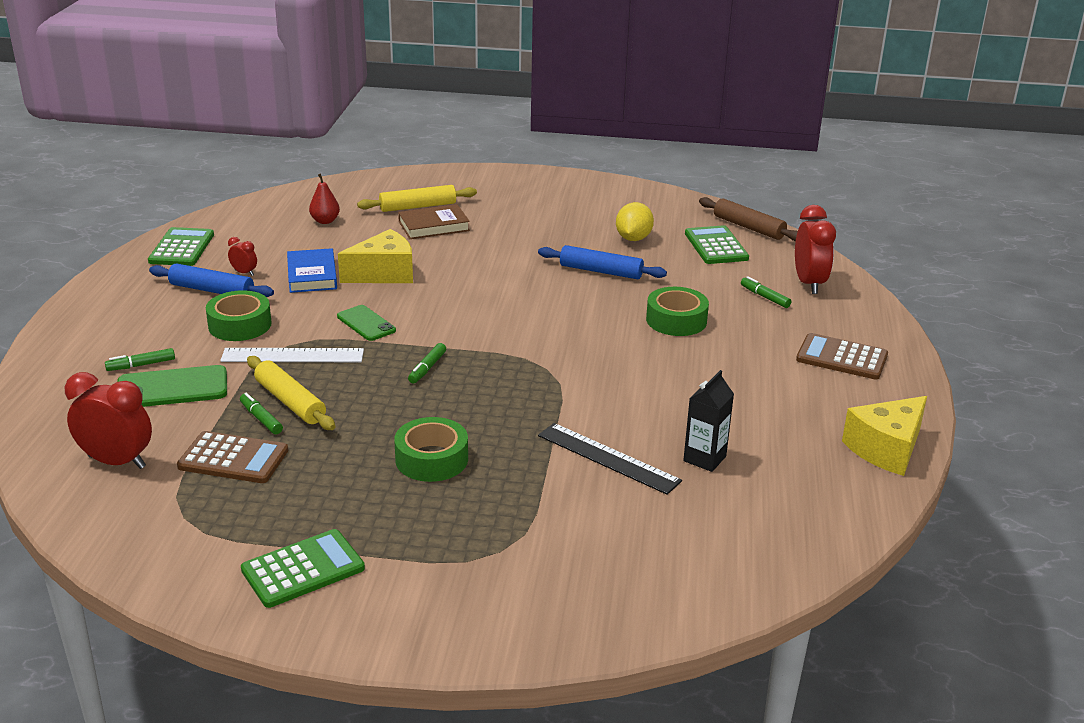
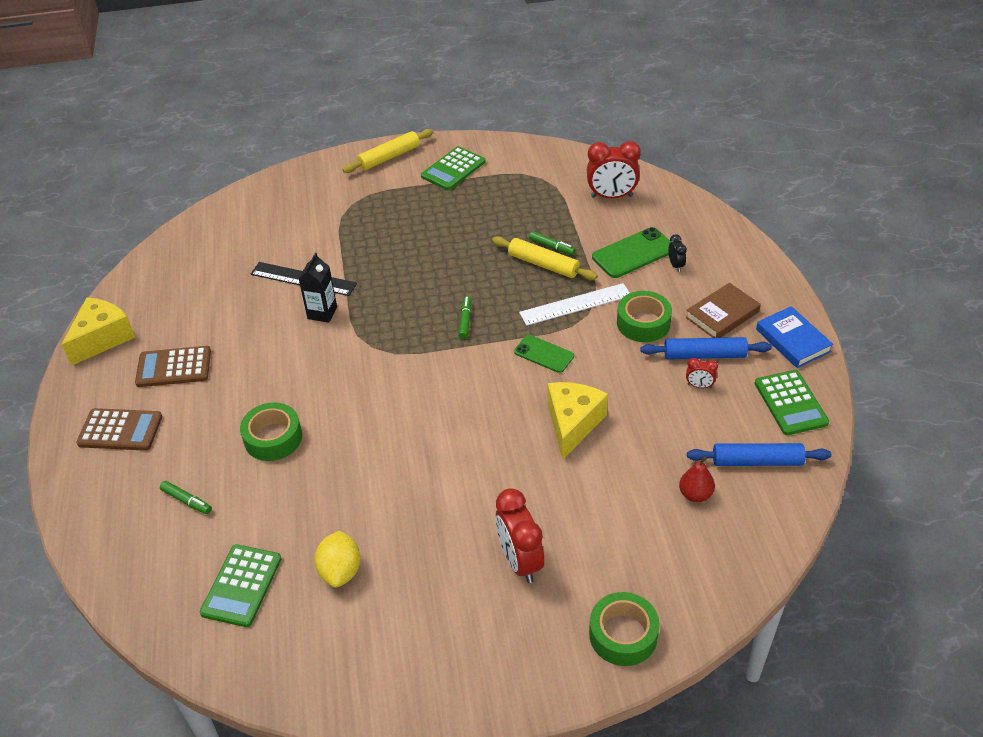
camera: 165 degrees right, 15 degrees up
(141, 365) = (676, 265): green marker -> black clock
(233, 459) = (544, 216): brown calculator -> brown calculator (174, 367)
(312, 275) = (637, 401): blue book -> blue book (793, 340)
(384, 273) = (572, 424): yellow cheese -> yellow cheese turned 150 degrees clockwise
(418, 207) = (616, 559): yellow rolling pin -> yellow rolling pin (389, 157)
(431, 459) = (420, 248): green tape -> green tape (623, 635)
(434, 226) = (573, 523): brown book -> brown book (722, 314)
(601, 271) = (362, 494): blue rolling pin -> blue rolling pin (757, 461)
(704, 459) = (236, 296): black carton -> black carton (322, 313)
(716, 246) = (241, 586): green calculator -> green calculator turned 45 degrees clockwise
(748, 227) = (202, 645): brown rolling pin -> none
(809, 283) = (137, 540): red clock -> red clock (520, 561)

